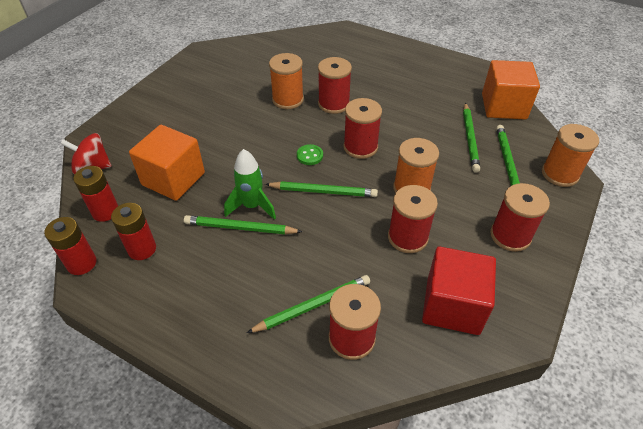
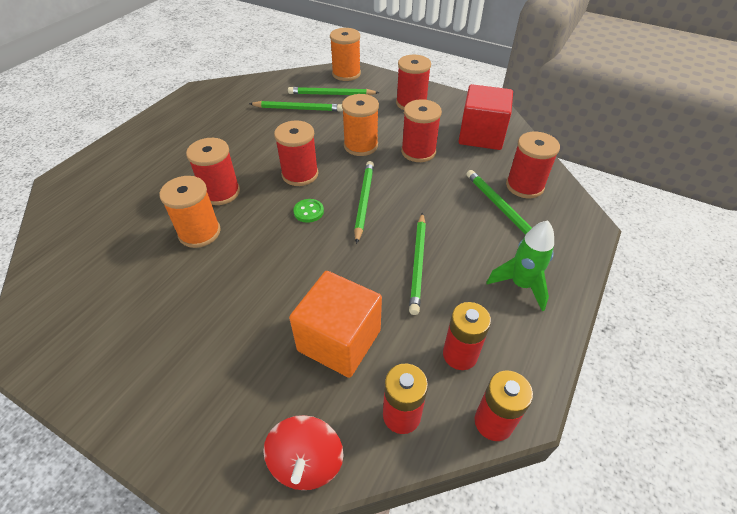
camera: 90 degrees left, 0 degrees up
(252, 206) = (386, 256): green rocket -> green rocket (521, 285)
(503, 106) = (257, 87): orange cube -> none

